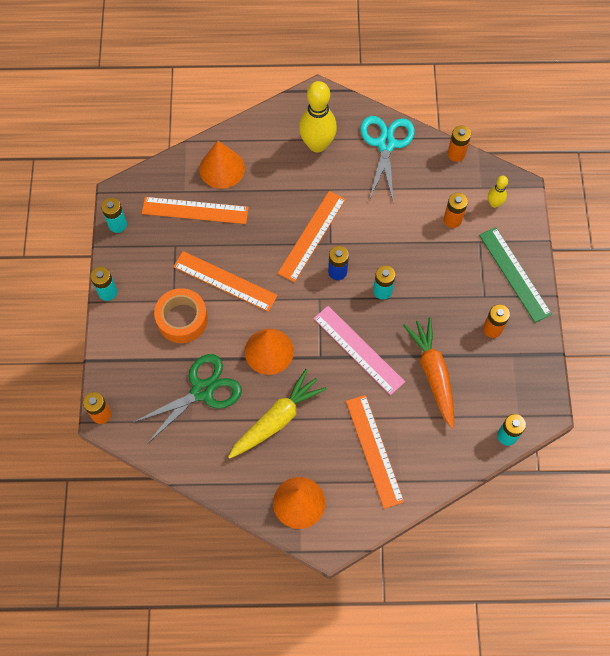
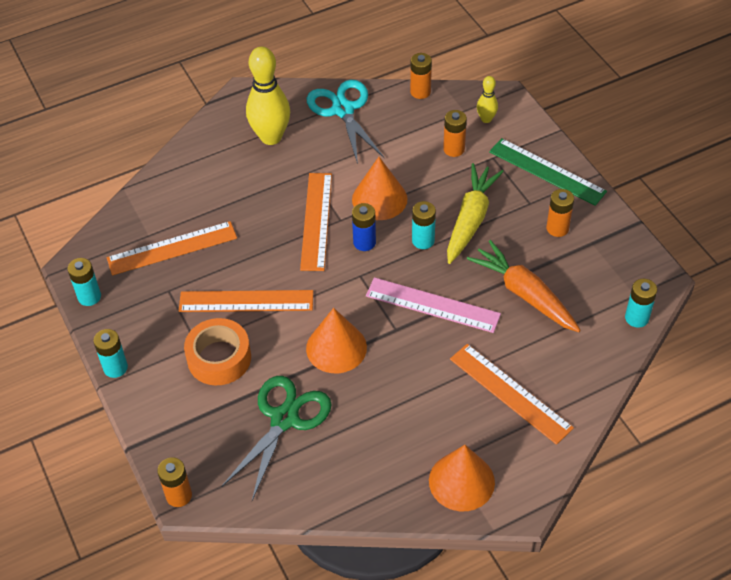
camera: 25 degrees left, 15 degrees down
(222, 168) = (179, 198): orange cone -> orange cone (379, 199)
(277, 419) = (386, 410): yellow carrot -> yellow carrot (470, 219)

